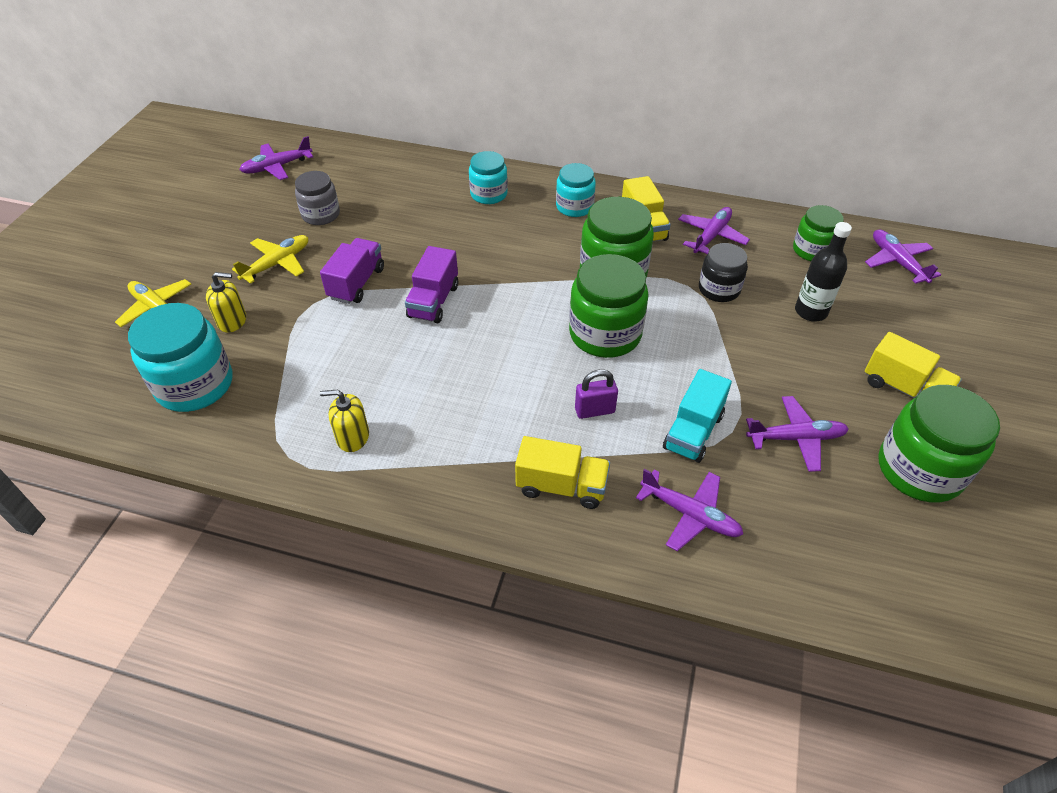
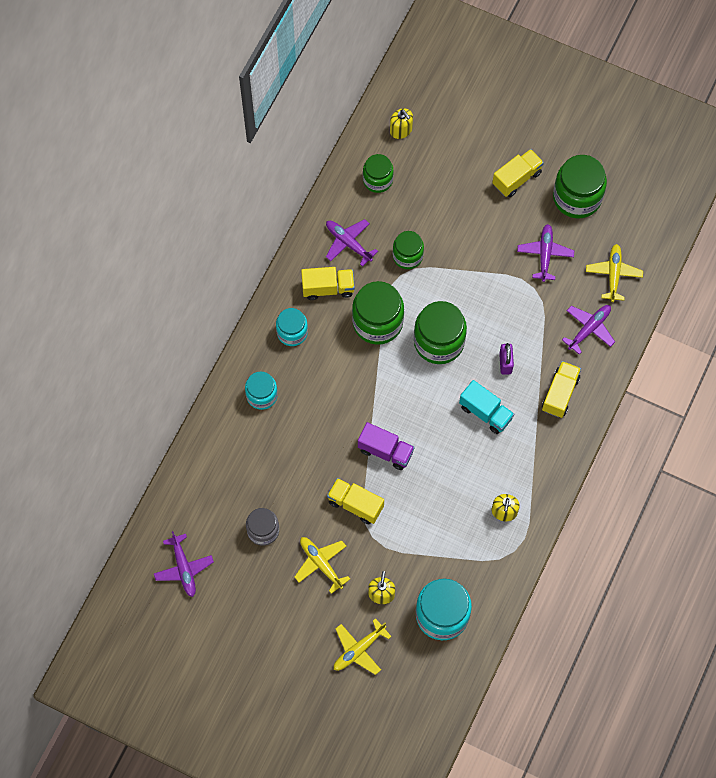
camera: 80 degrees left, 20 degrees up
(356, 283) = (355, 504): purple truck -> yellow truck
(693, 432) = (531, 310): turquoise truck -> turquoise truck (485, 412)
(719, 289) = (407, 256): black jar -> green jar
(806, 540) = (613, 274): none -> yellow plane
(810, 311) = (440, 205): black bottle -> none
(897, 262) = (401, 130): purple plane -> yellow soap dispenser

